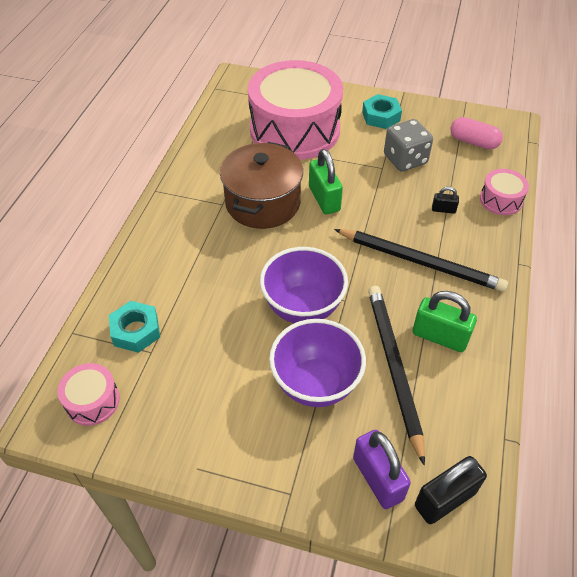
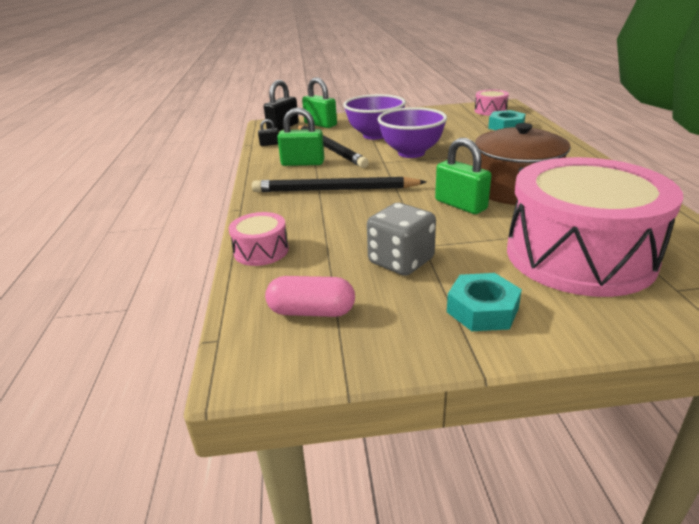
camera: 160 degrees right, 20 degrees down
(377, 478) = (320, 124): purple padlock -> green padlock
(443, 209) = (328, 227): black padlock -> black padlock (269, 144)

